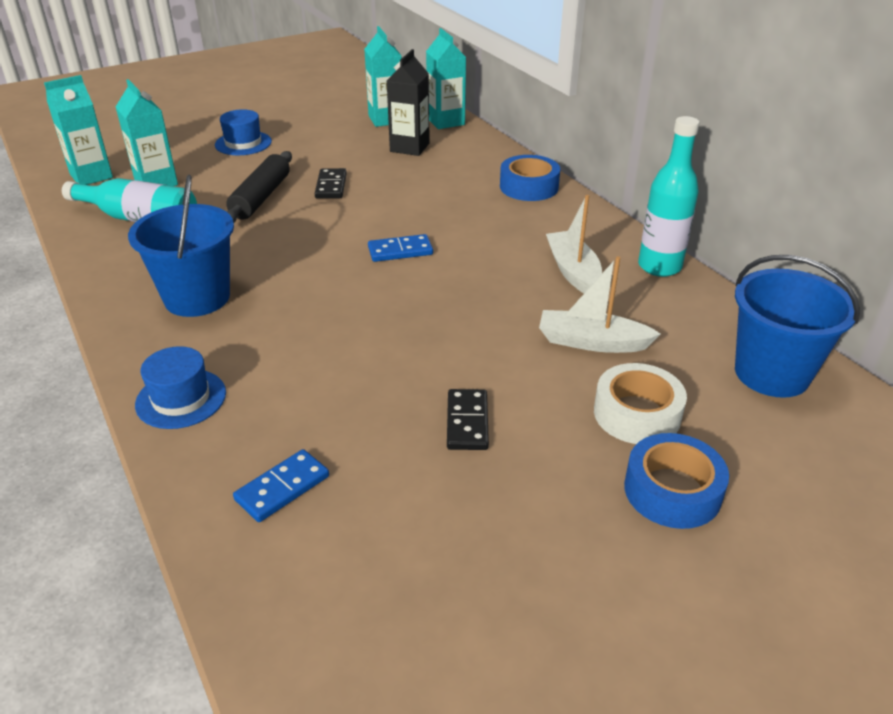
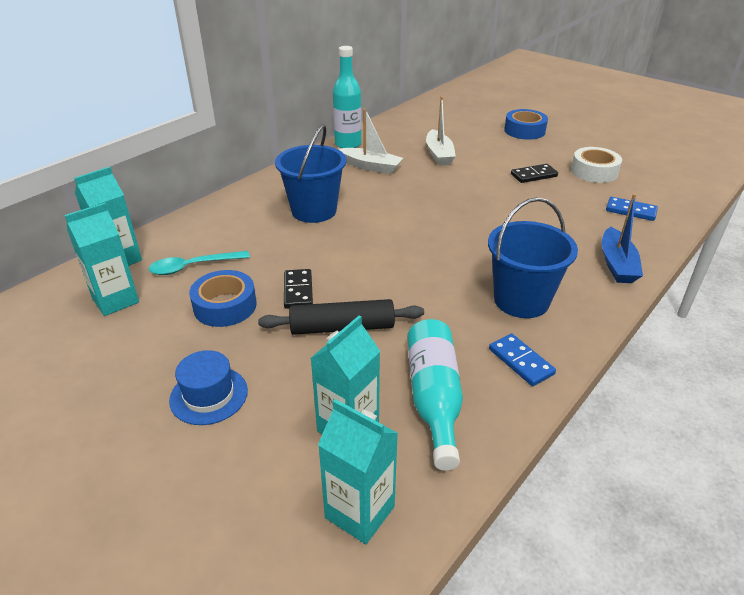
camera: 110 degrees left, 0 degrees up
(181, 398) = (617, 264): blue hat -> blue boat
(331, 186) = (298, 291): black domino -> black domino turned 75 degrees counterclockwise
(400, 251) = (388, 229): blue domino -> blue domino (520, 362)
(409, 147) = (193, 267): black carton -> turquoise spoon
(529, 187) = (257, 196): blue tape -> blue tape (225, 306)
(573, 271) = (371, 166): white boat -> white boat turned 120 degrees counterclockwise
(637, 414) = (485, 140): white tape -> white tape (594, 171)
(771, 373) = (426, 116): blue bucket -> blue bucket (314, 211)

